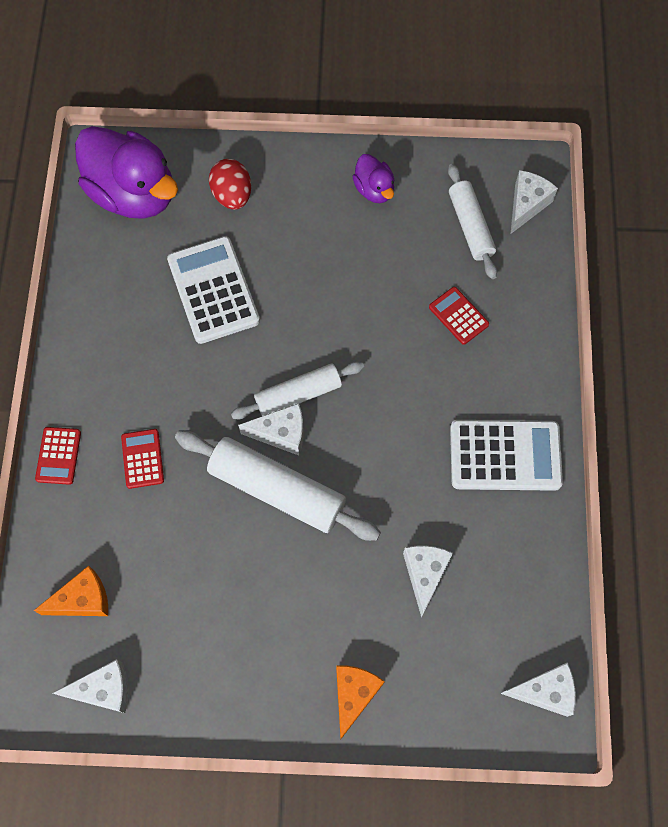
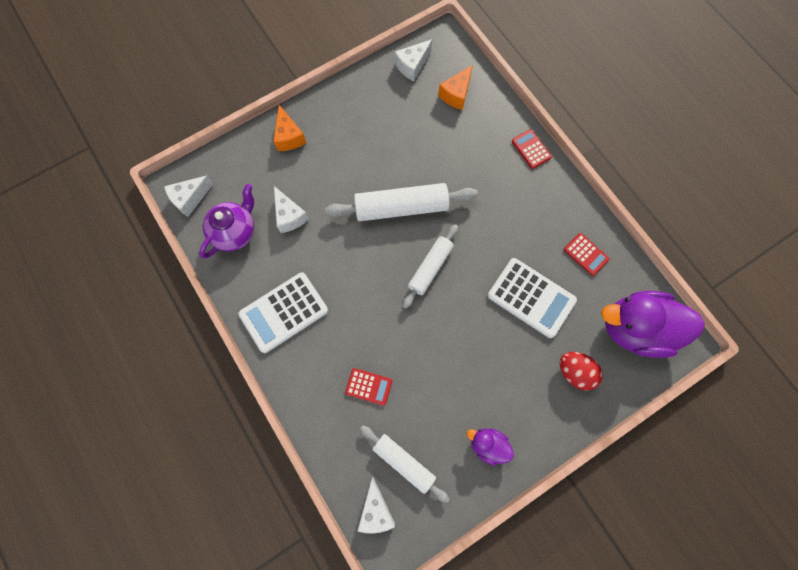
camera: 145 degrees right, 5 degrees up
(142, 459) = (486, 176): red calculator -> red calculator (585, 254)
(281, 434) = (422, 239): white cheese -> none
(508, 599) = (235, 232): none -> purple teapot

